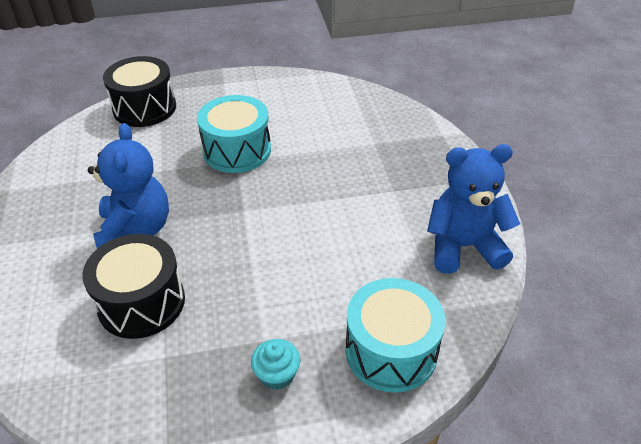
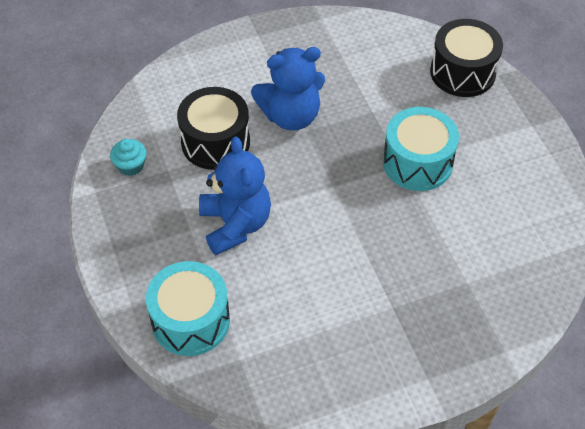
camera: 80 degrees right, 10 degrees up
(277, 374) = (159, 244): turquoise cupcake -> turquoise cupcake (130, 166)
(463, 247) = (323, 375): blue teddy bear -> blue teddy bear (235, 224)

